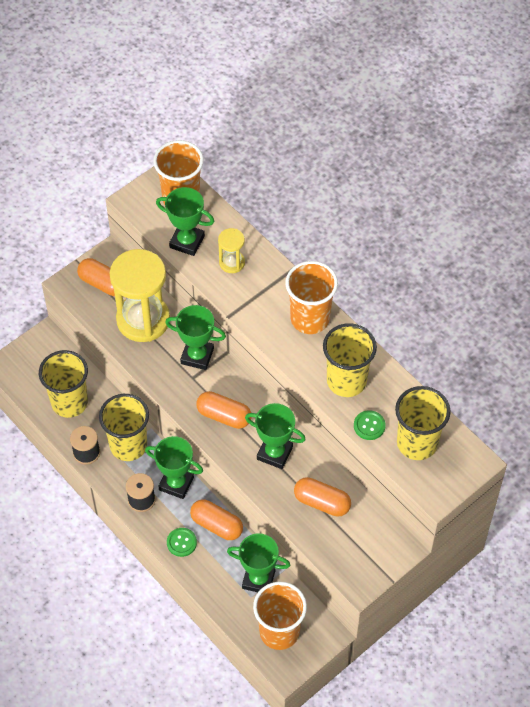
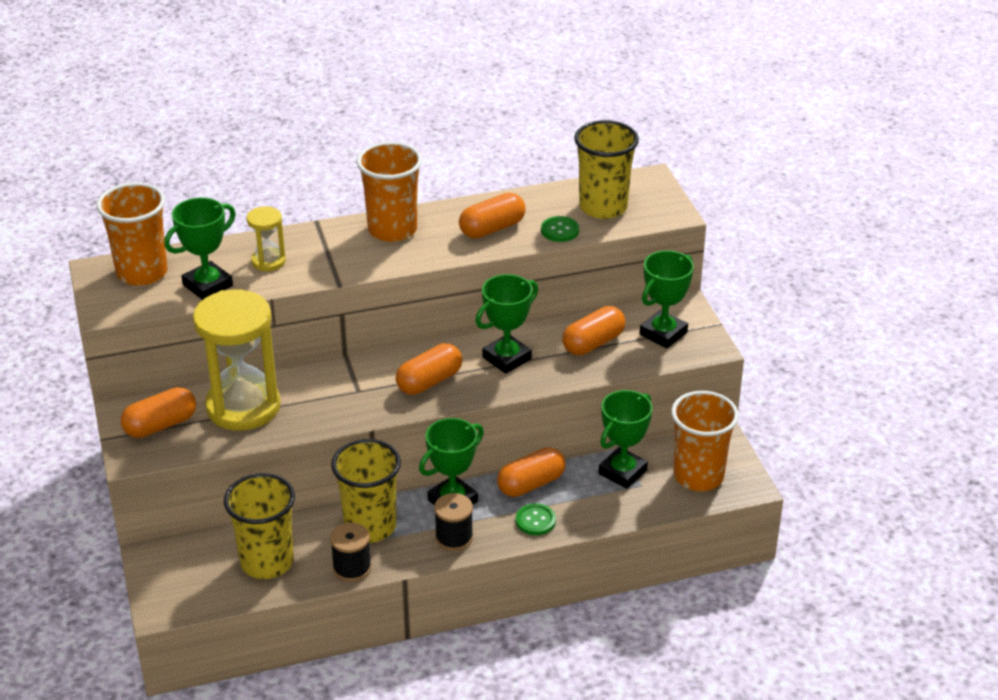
camera: 65 degrees left, 20 degrees down
(197, 356) = (331, 378): green trophy -> green trophy (663, 333)
(346, 381) = (492, 229): yellow cup -> orange capsule

